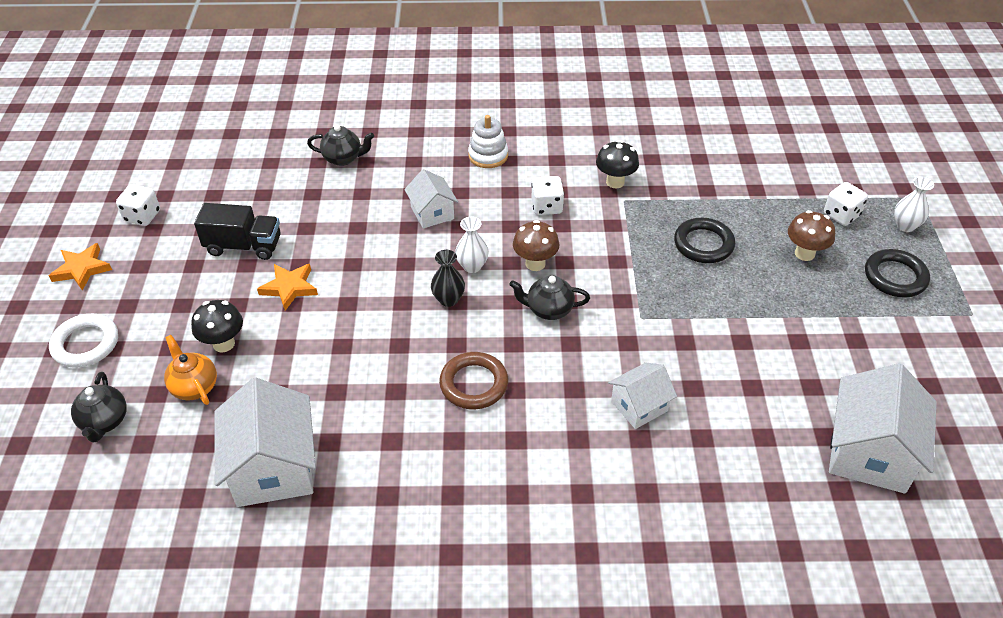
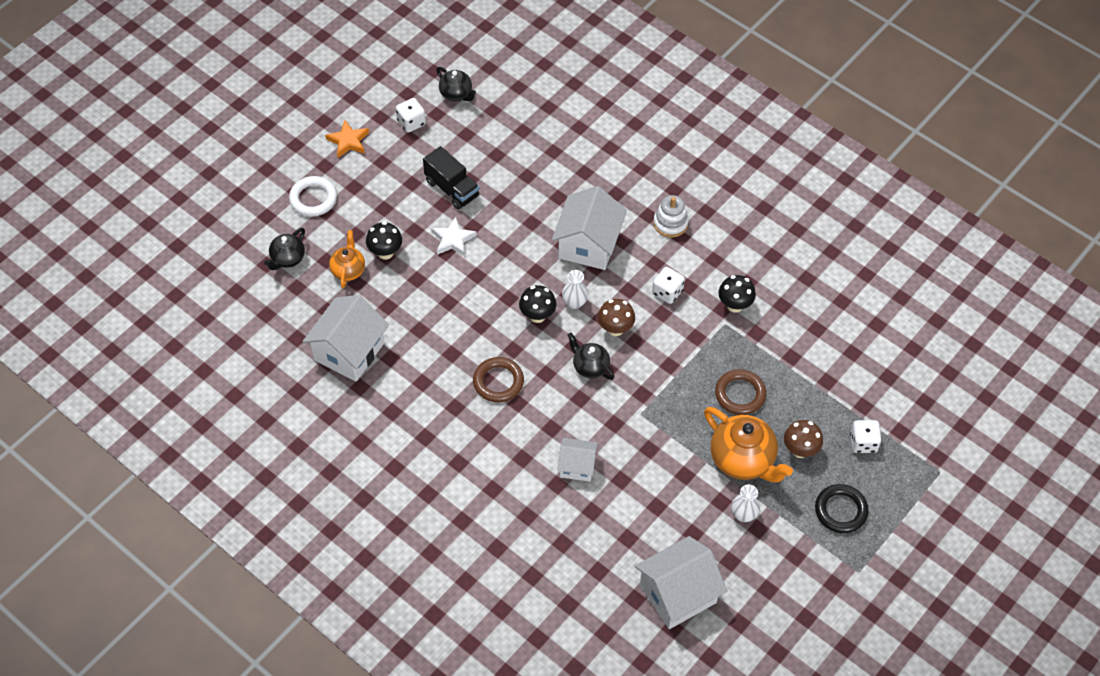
camera: 40 degrees right, 10 degrees up
(289, 288) = (453, 239): orange star -> white star
(343, 158) = (572, 159): black teapot -> black teapot (456, 94)
(432, 213) = (588, 244): white house -> white house, size x1.76
(448, 299) = (537, 316): black vase -> black mushroom
(703, 244) = (740, 394): black ring -> brown ring
(772, 293) = (743, 460): none -> orange teapot
(905, 226) = (898, 483): white vase -> white vase (743, 515)

